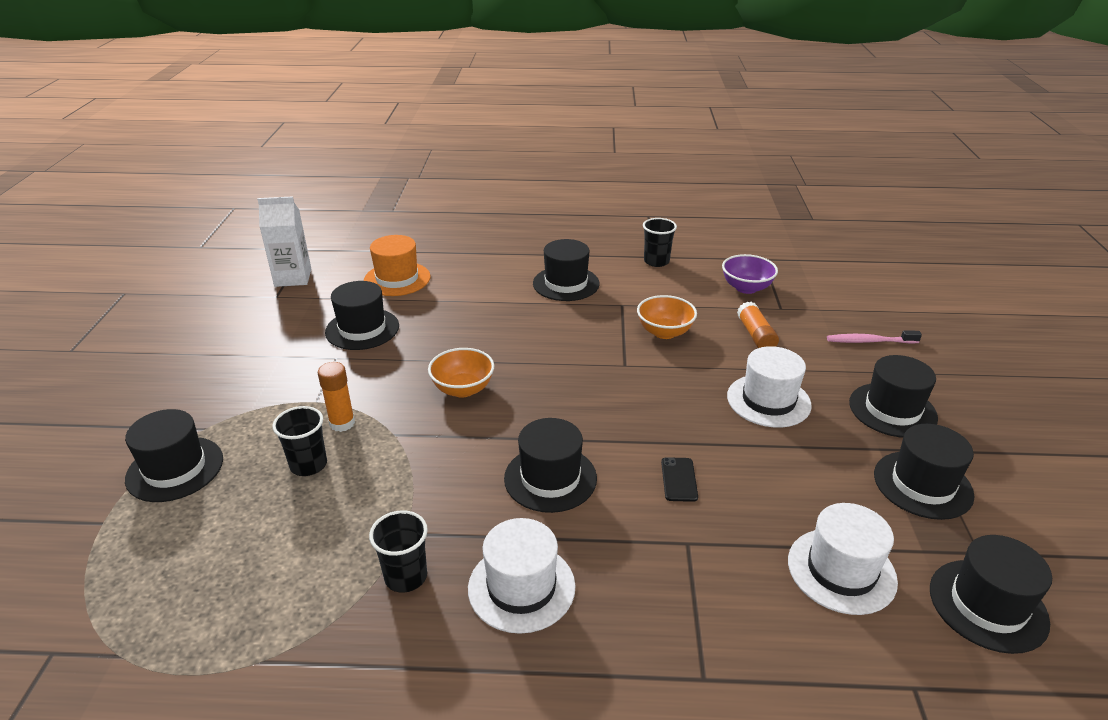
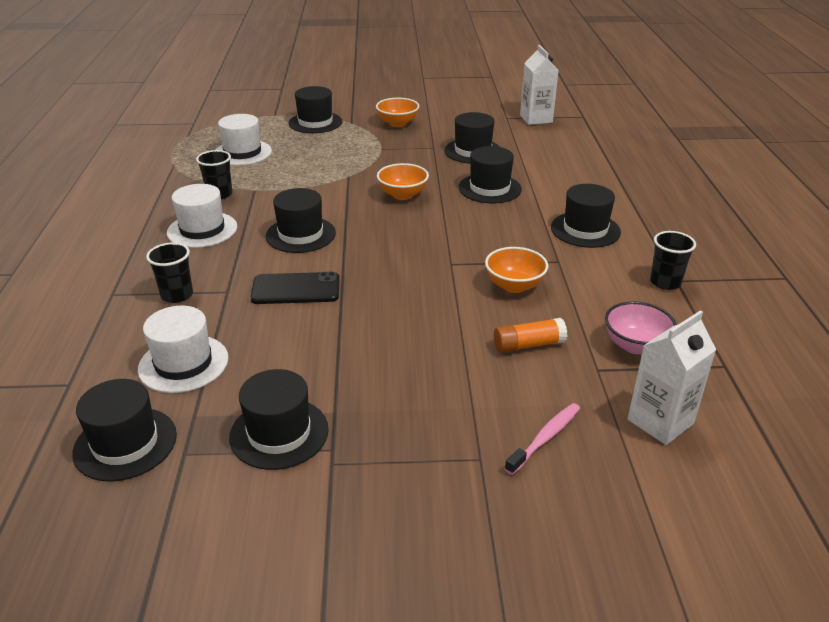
camera: 85 degrees right, 0 degrees up
(237, 383) = (397, 123): none -> orange bowl
(308, 465) = (317, 155): black cup -> black cup (177, 295)
(342, 423) = (359, 159): orange glue stick -> none
(397, 279) = (553, 154): orange hat -> none
(679, 479) = (296, 289): black phone -> black phone, size x1.76
(746, 288) = (635, 345): purple bowl -> pink bowl
(768, 400) = (407, 344): white hat -> white hat (242, 153)
(833, 293) = (660, 422): none -> white carton
(870, 341) = (544, 438): pink toothbrush -> pink toothbrush turned 45 degrees clockwise
(892, 410) = (401, 433): black hat -> black hat (489, 188)

